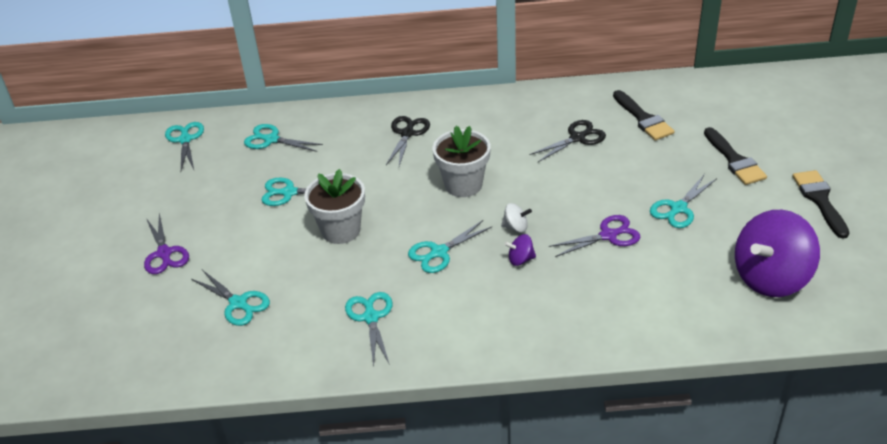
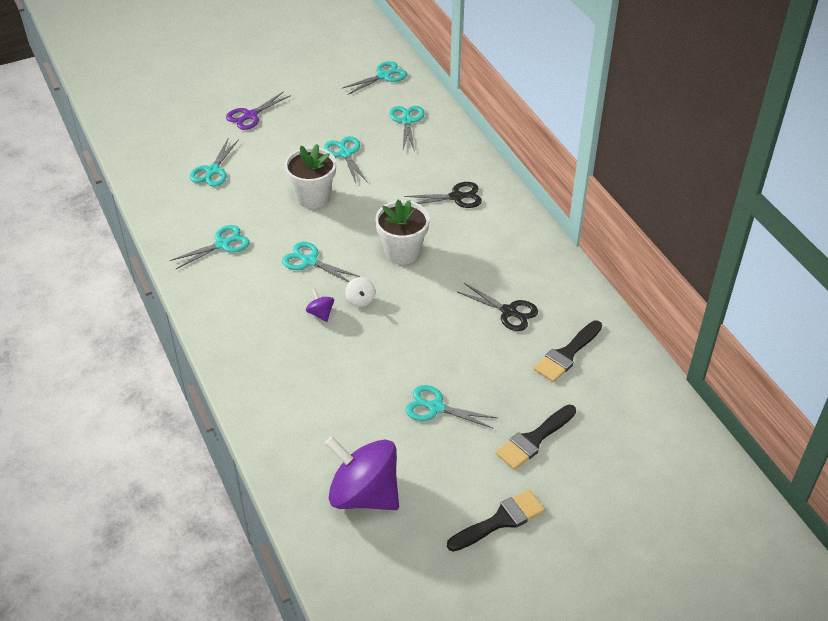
camera: 65 degrees right, 5 degrees up
(608, 235) = (375, 364): purple scissors -> none

